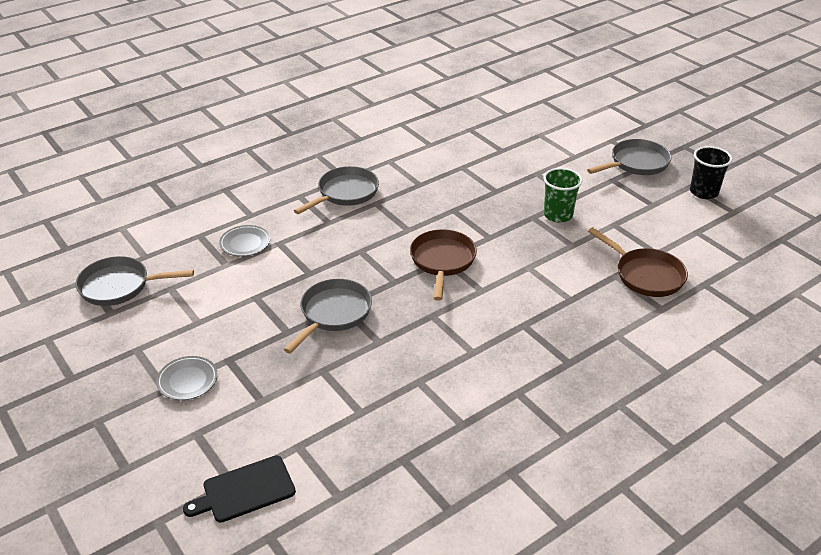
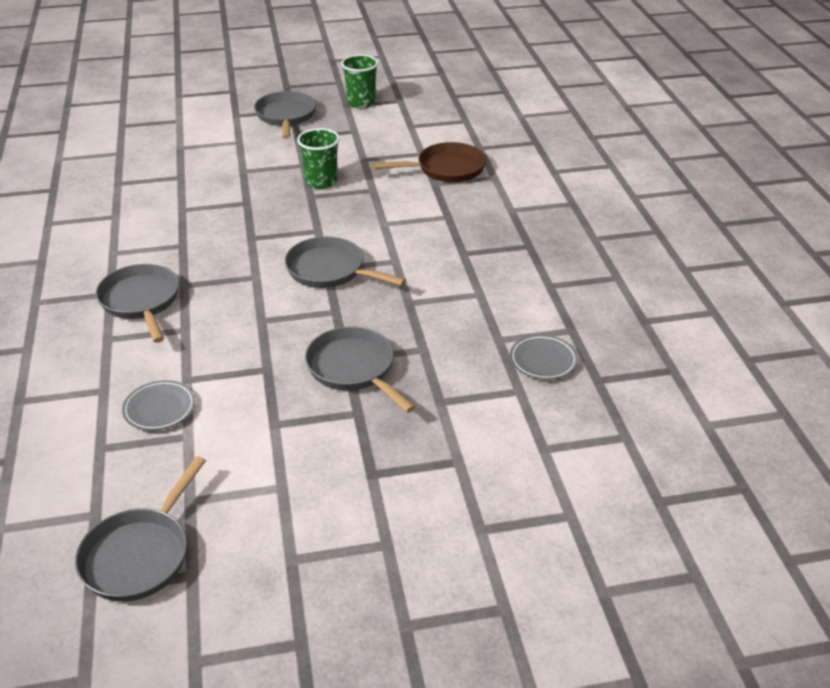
camera: 65 degrees left, 0 degrees up
(187, 381) = (385, 519): grey plate -> grey plate (543, 360)
(245, 490) = (587, 505): black cutting board -> none
(442, 261) = (330, 270): brown pan -> grey pan
(703, 192) = (361, 103): black cup -> green cup

